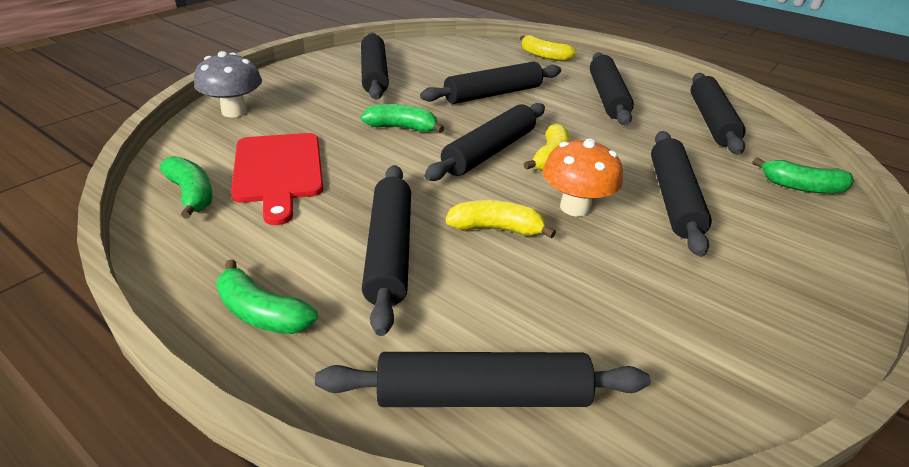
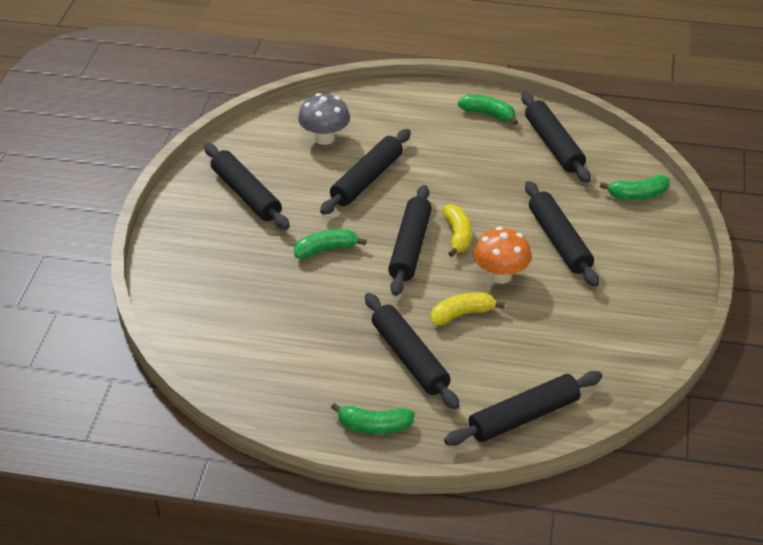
camera: 25 degrees left, 5 degrees up
(191, 194) = (239, 372): green banana -> green banana (488, 114)
(234, 111) = (176, 286): grey mushroom -> grey mushroom (324, 138)
(278, 171) = (276, 328): red cutting board -> none
(544, 56) = (374, 106): yellow banana -> none
(607, 97) = (460, 146): black rolling pin -> none

